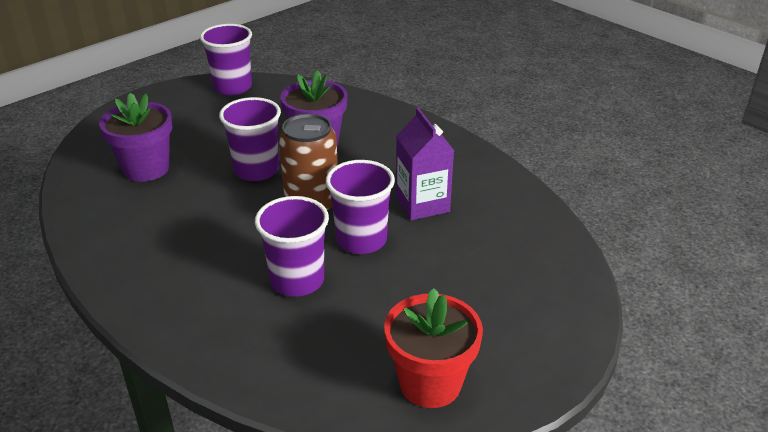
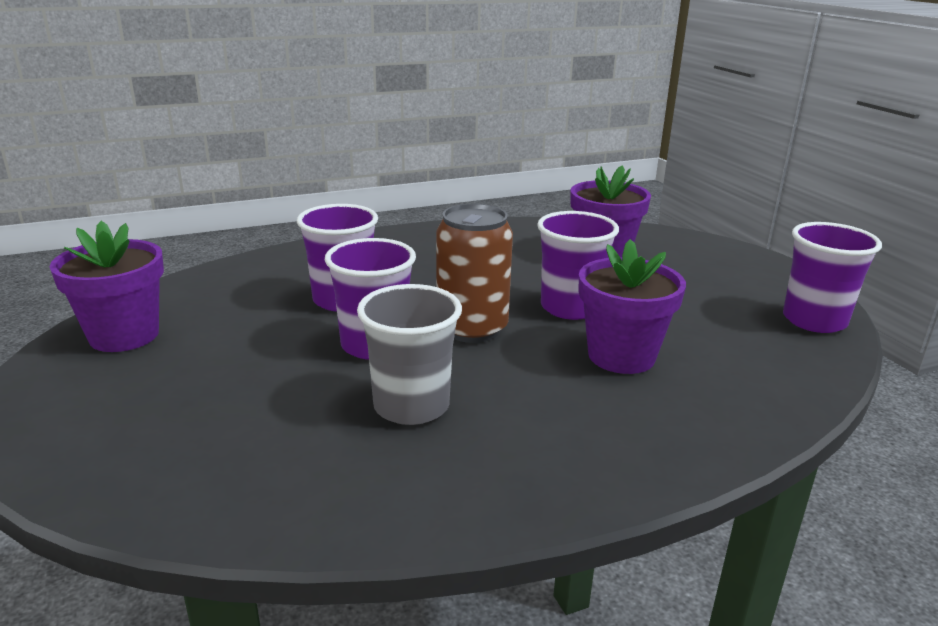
camera: 110 degrees right, 10 degrees down
(422, 204) = (411, 406): purple carton -> grey cup
(430, 383) = (124, 335): red flower pot -> purple flower pot

